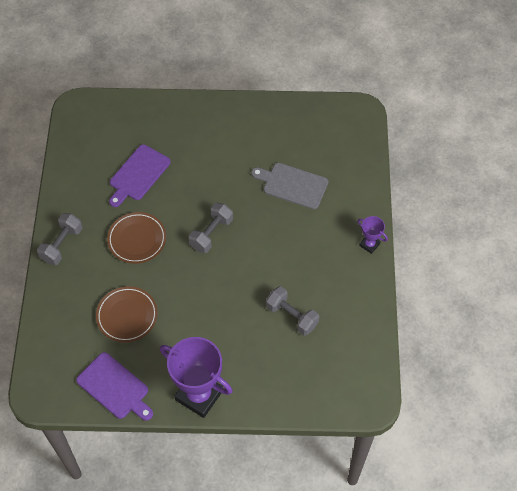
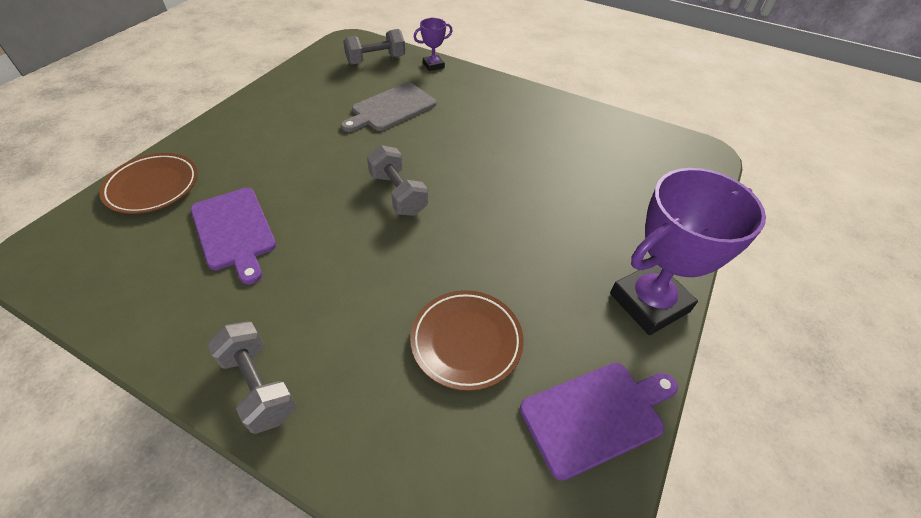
camera: 65 degrees left, 10 degrees down
(137, 239) = (340, 274): brown plate -> brown plate (153, 187)
(291, 316) = (565, 170): grey dumbbell -> grey dumbbell (376, 60)
(369, 244) = (509, 88): purple trophy -> purple trophy (433, 65)

